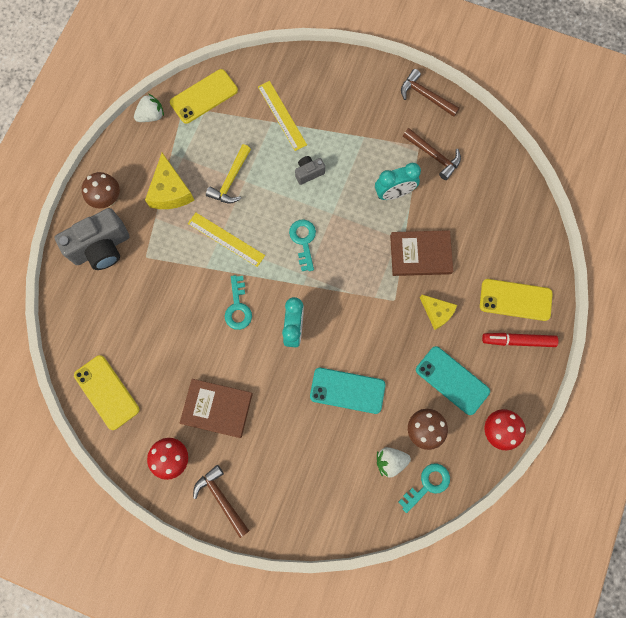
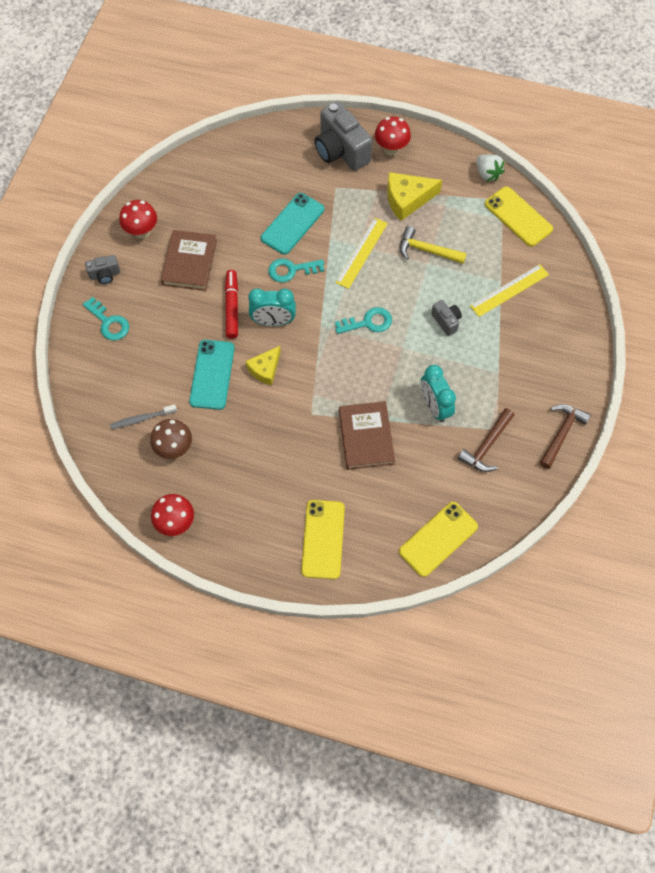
camera: 85 degrees right, 10 degrees down
(107, 392) = (201, 173): yellow phone -> yellow phone (438, 539)
(108, 199) = (391, 149): brown mushroom -> red mushroom
(221, 498) = (105, 275): brown hammer -> grey camera
(390, 461) = (142, 419): white strawberry -> grey toothbrush
(427, 484) = (119, 455): turquoise key -> turquoise key (109, 322)
(437, 312) = (301, 457): yellow cheese -> yellow cheese (265, 369)
(452, 380) = (228, 475): turquoise phone -> turquoise phone (292, 224)
(518, 340) = (276, 542): red marker -> red marker (232, 307)

